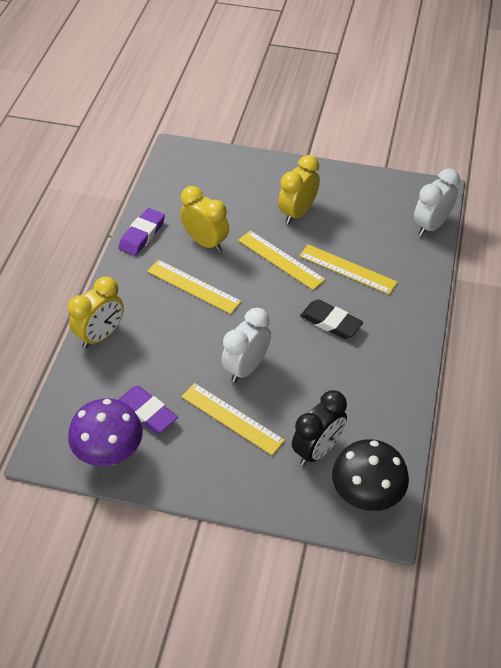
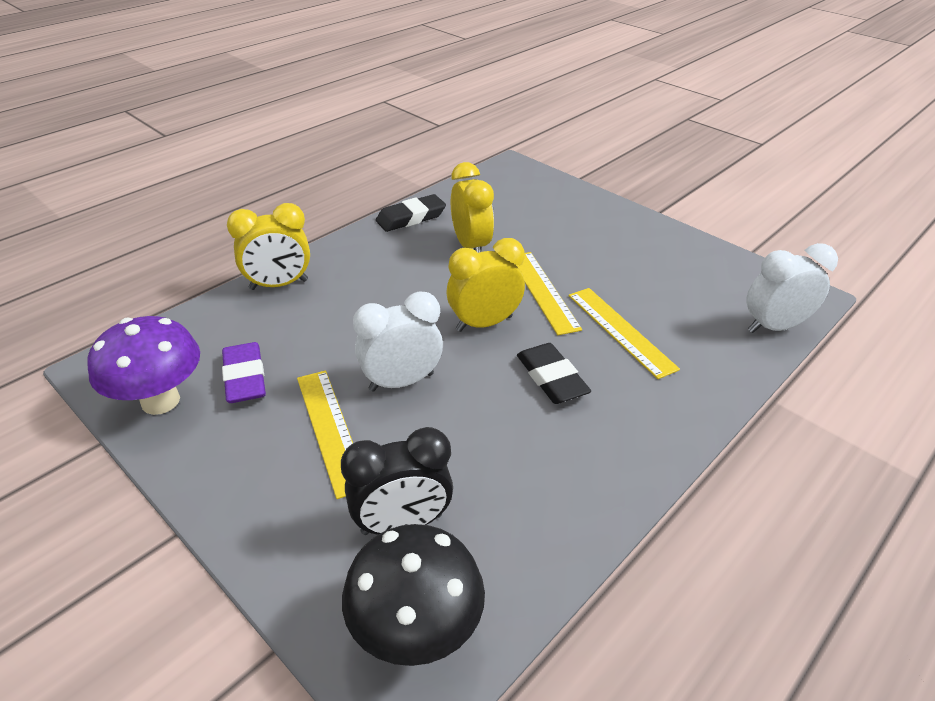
camera: 30 degrees right, 10 degrees down
(142, 235) = (411, 218): purple eraser -> black eraser
(193, 286) = (419, 279): yellow ruler -> none
(297, 213) = (601, 256): yellow clock -> yellow clock (484, 323)

